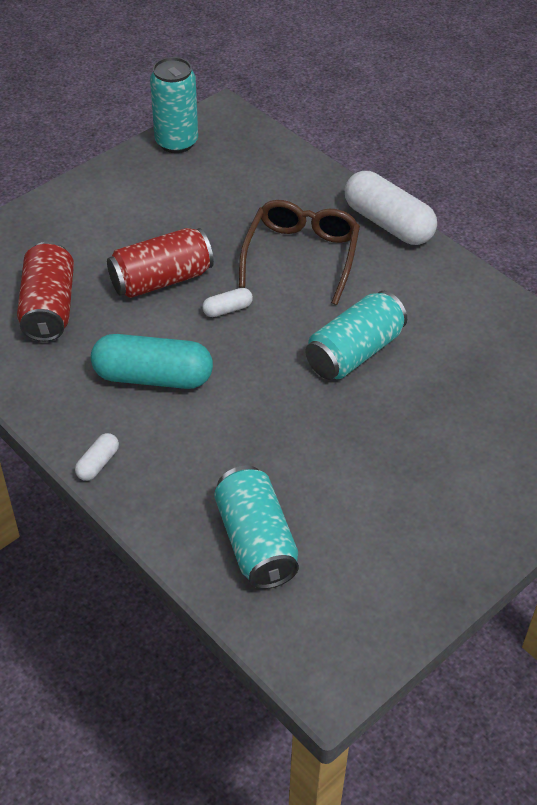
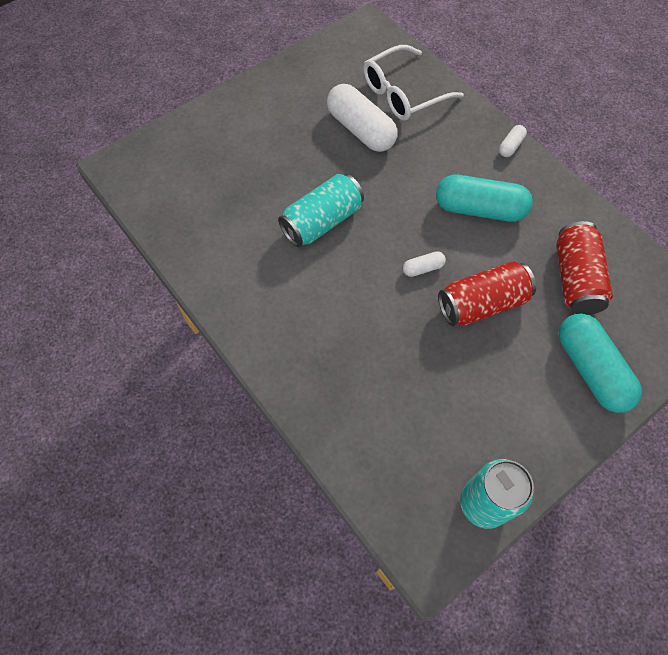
camera: 175 degrees left, 15 degrees up
(55, 231) = (590, 369): none -> turquoise capsule
(256, 542) = (404, 93): turquoise can -> white glasses
(301, 256) = (355, 323): brown glasses -> none
(388, 223) = (267, 360): white capsule -> white capsule (361, 130)

